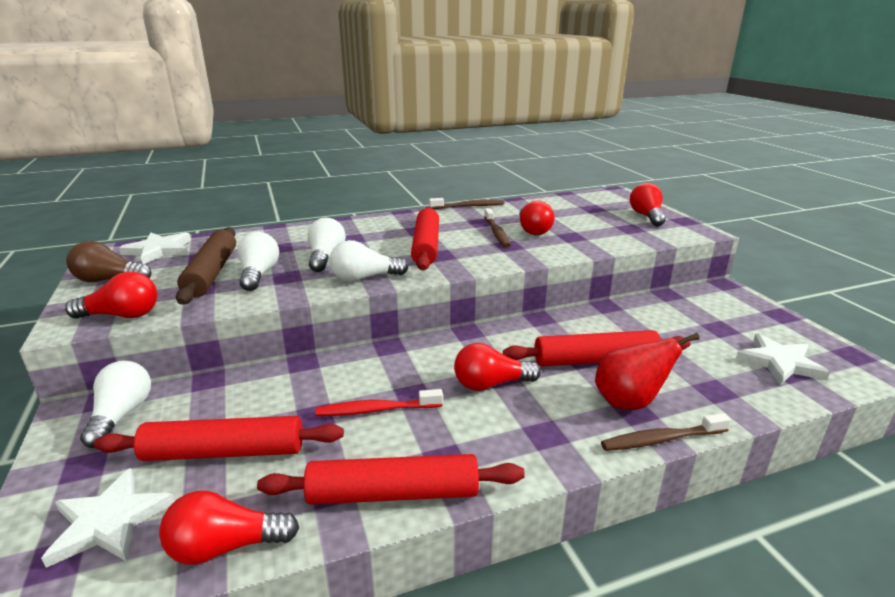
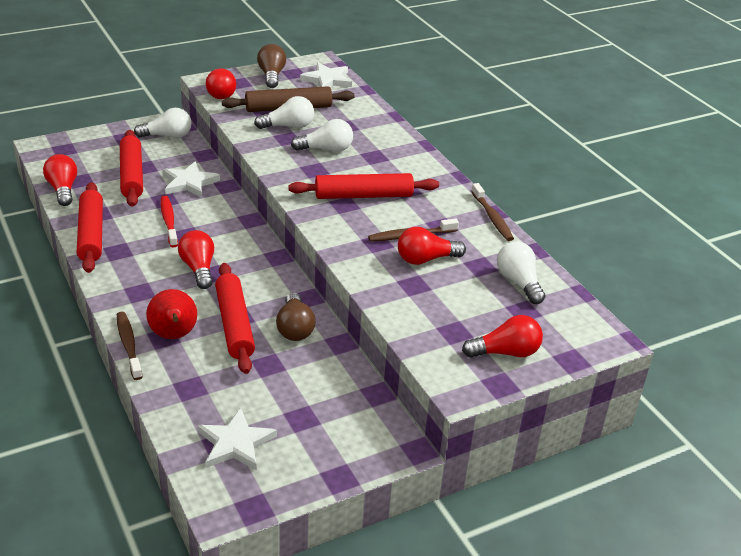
camera: 80 degrees right, 10 degrees up
(109, 521) = (84, 155): white star -> white star (189, 182)
(364, 278) = (288, 171): white light bulb -> white light bulb (519, 282)
(591, 326) = (295, 328): none -> brown light bulb

